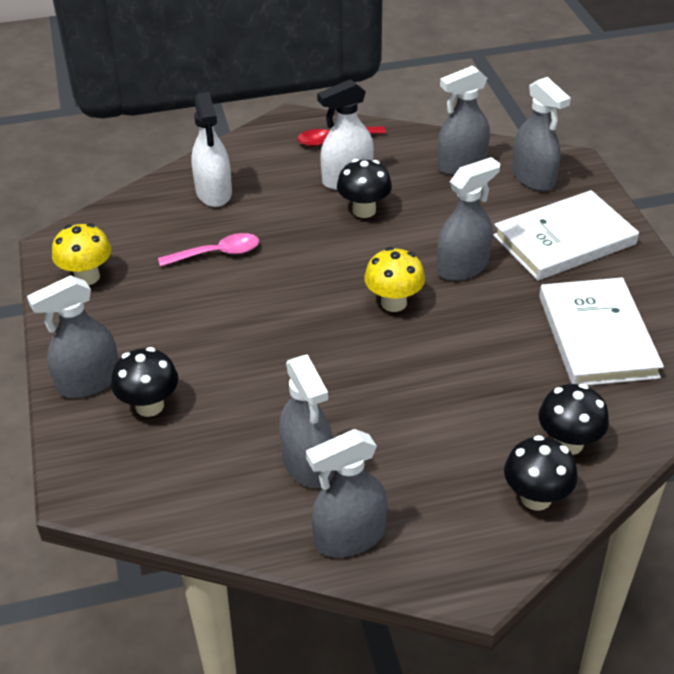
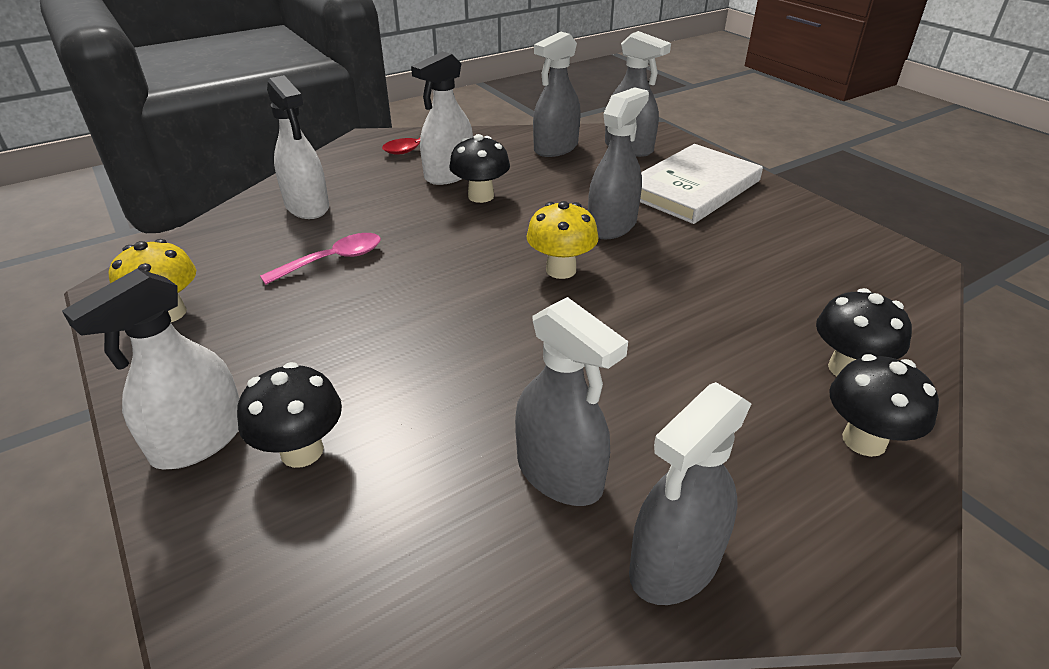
camera: 20 degrees left, 5 degrees down
(88, 382) = (199, 440): grey spray bottle -> white spray bottle
(597, 336) = (788, 259): white book -> none

